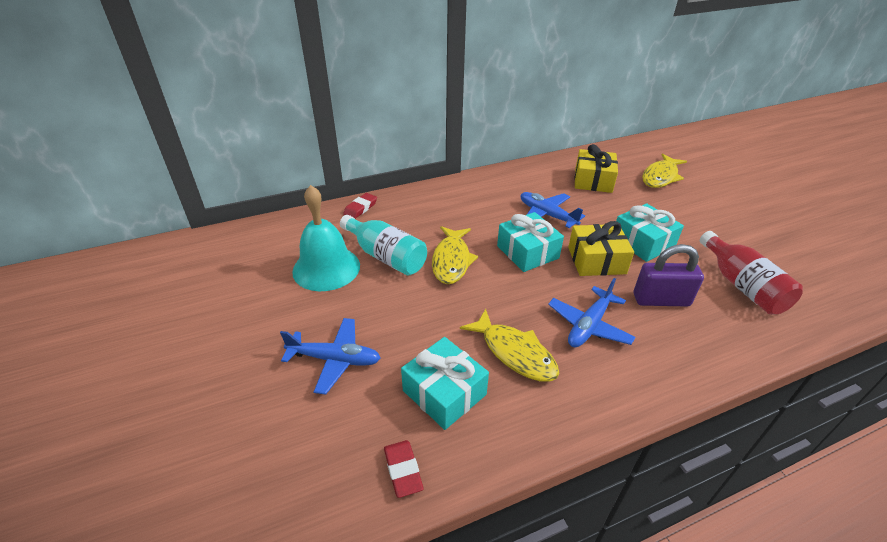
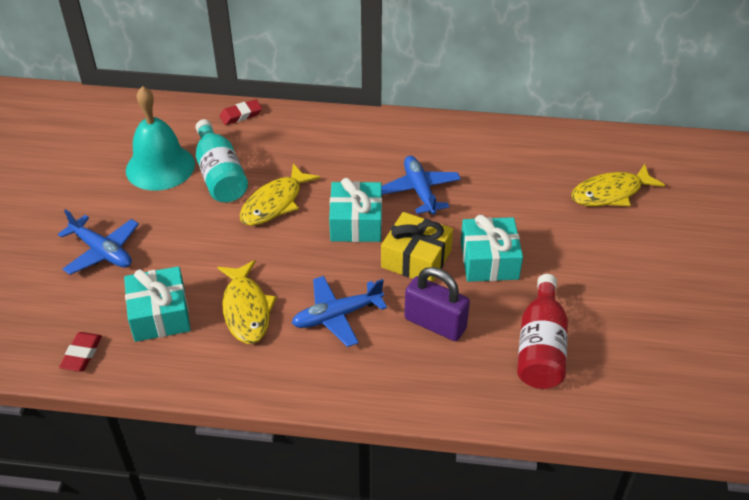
camera: 30 degrees right, 5 degrees up
(593, 180) = (520, 169): yellow gift -> none

